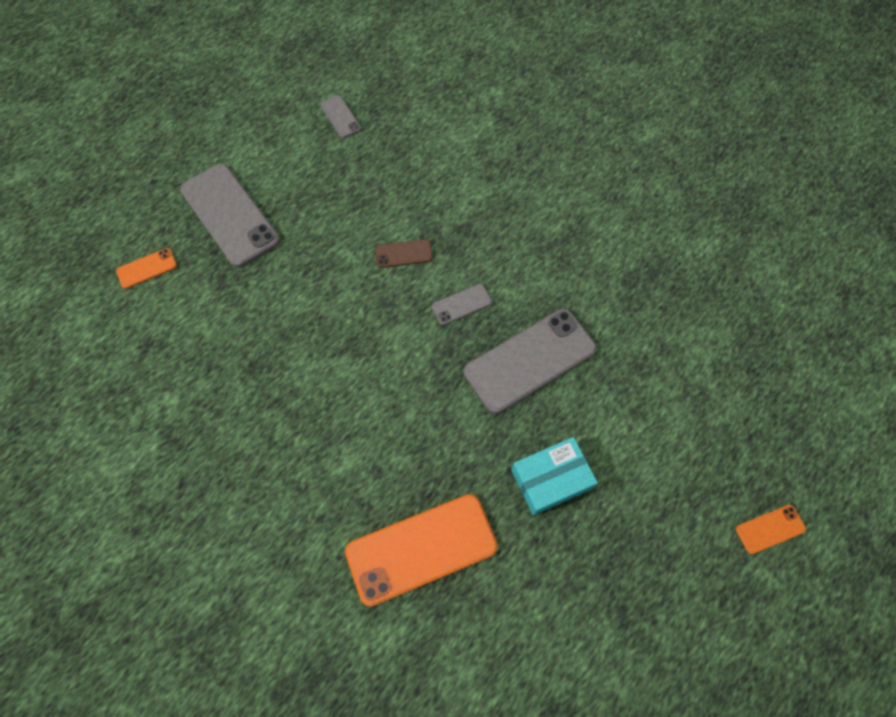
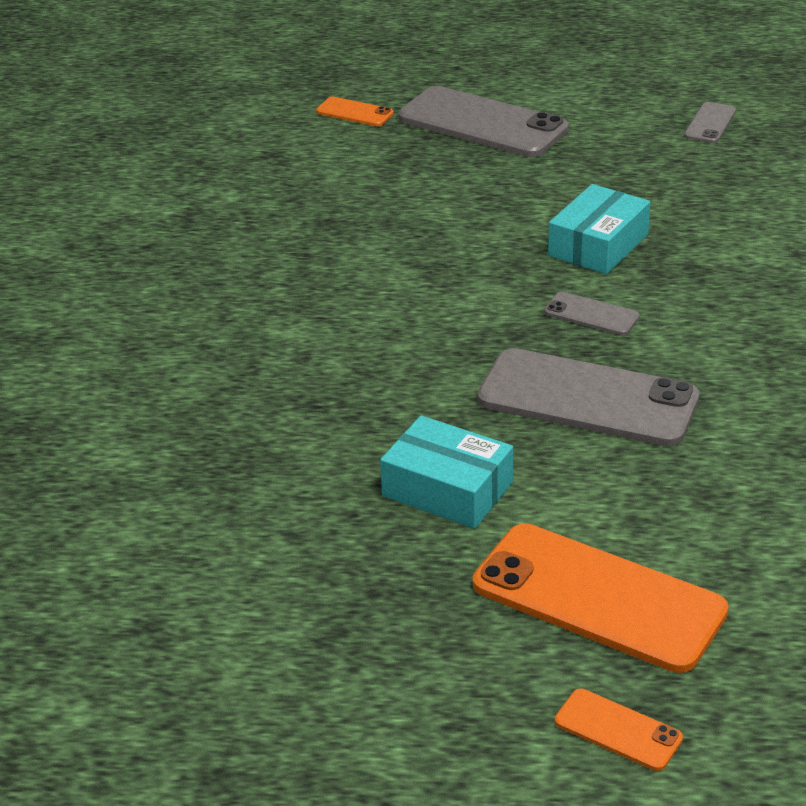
camera: 55 degrees right, 30 degrees down
(230, 215) = (482, 123): grey phone -> grey phone turned 75 degrees counterclockwise
(403, 254) = (598, 245): brown phone -> turquoise box
(421, 549) = (244, 430): orange phone -> orange phone (598, 598)

